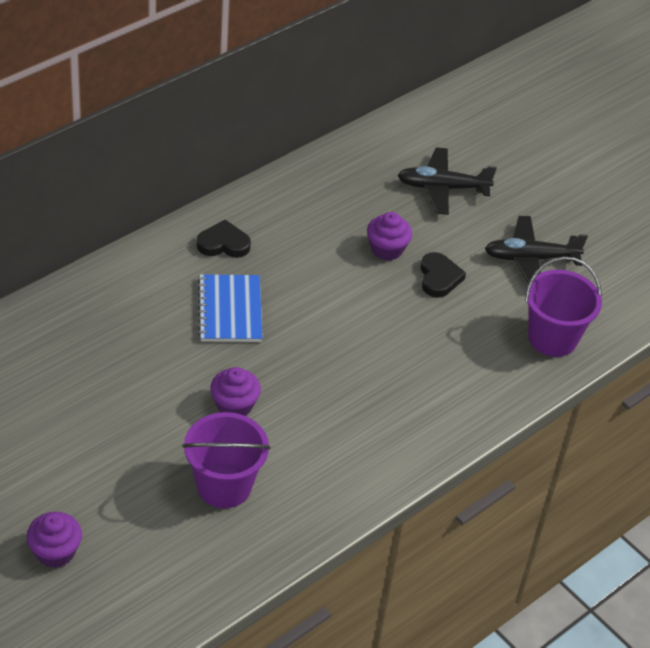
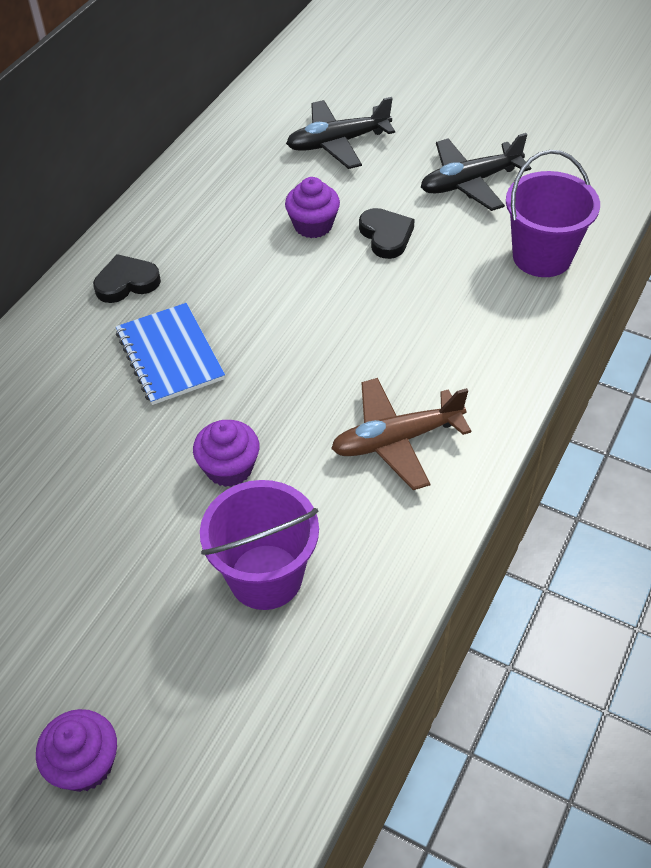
camera: 15 degrees left, 5 degrees up
(363, 431) = (396, 440): none -> brown plane

